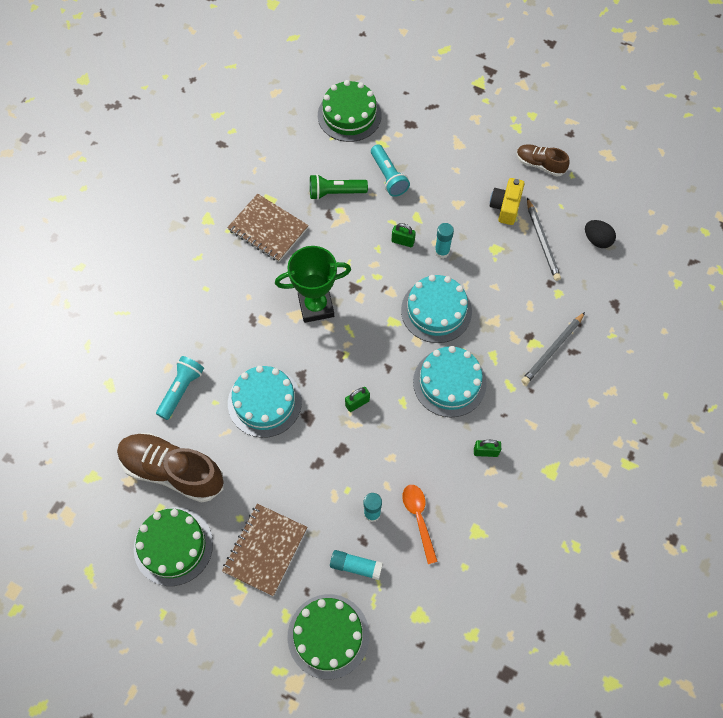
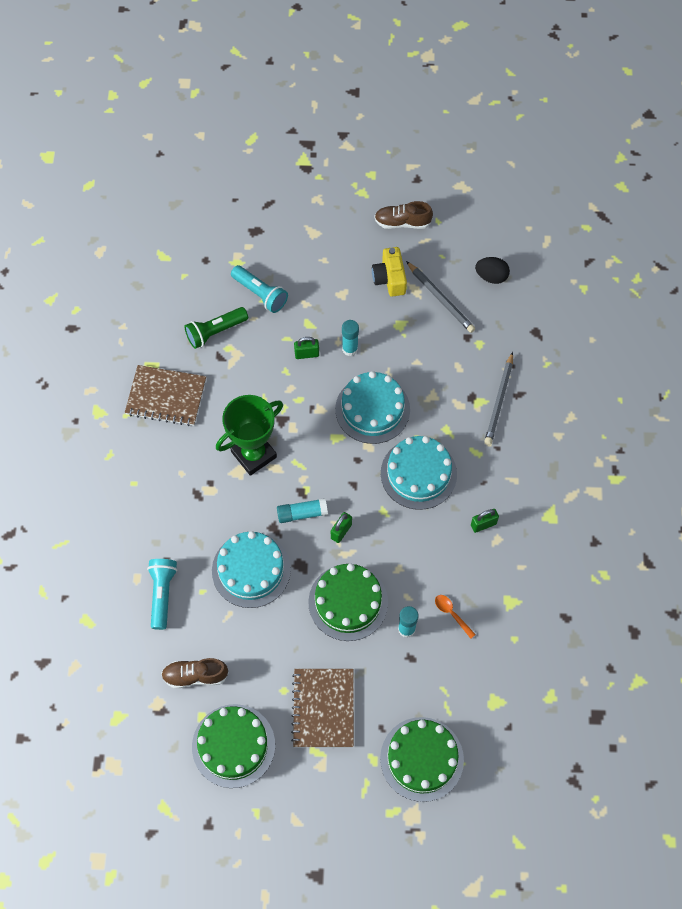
camera: 25 degrees left, 0 degrees up
(173, 471) = (195, 675): brown shoe -> brown shoe, size x0.54
(349, 115) = (189, 246): green cake -> green cake (348, 602)
(356, 566) = (415, 684): turquoise glue stick -> turquoise glue stick (302, 513)
(419, 518) = (452, 614): orange spoon -> orange spoon, size x0.66

